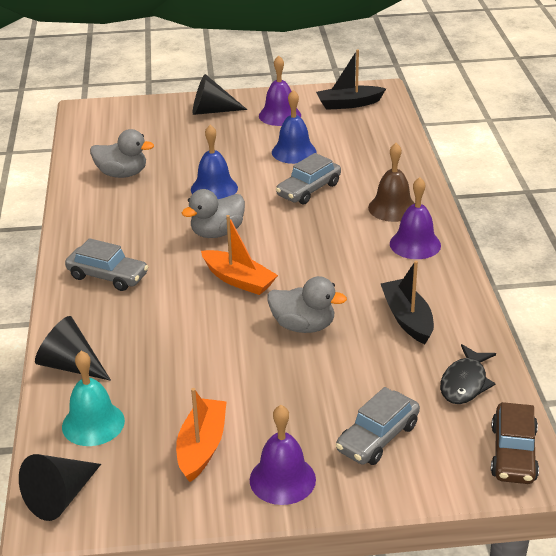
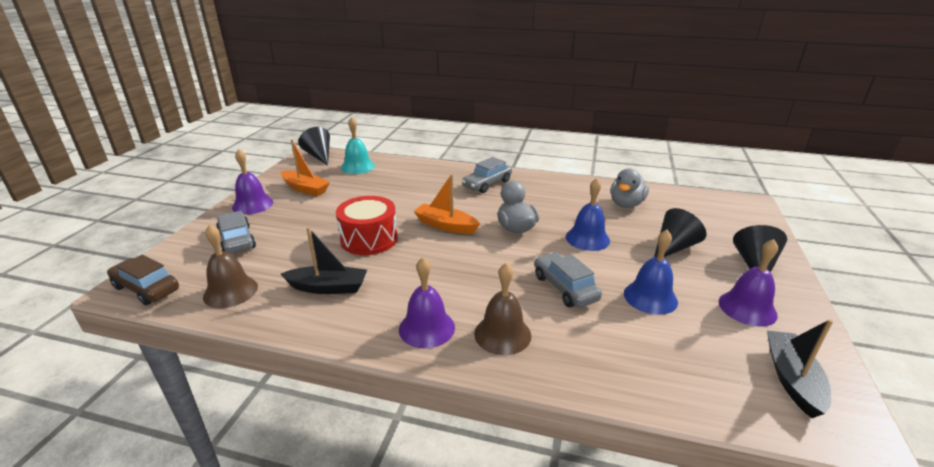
camera: 110 degrees right, 5 degrees down
(71, 365) = (409, 166): black cone -> black cone (673, 247)
(239, 280) = (445, 225): orange boat -> orange boat turned 60 degrees clockwise
(303, 326) = (369, 239): grey duck -> red drum
(465, 383) = (230, 291): black fish -> brown bell

